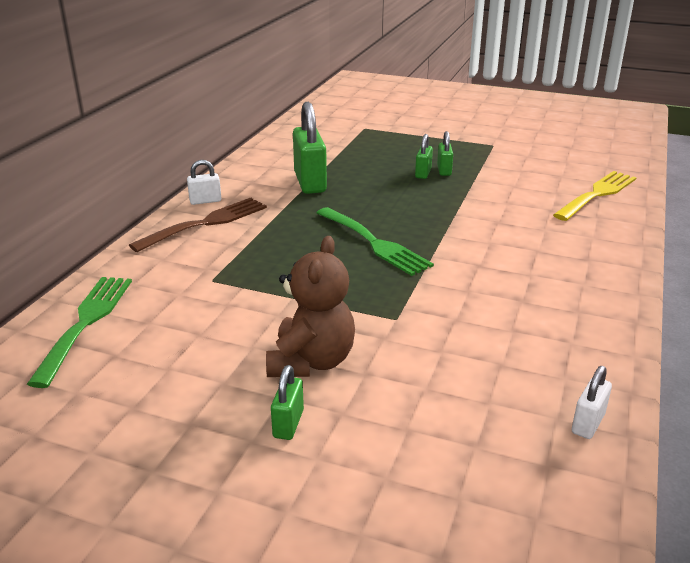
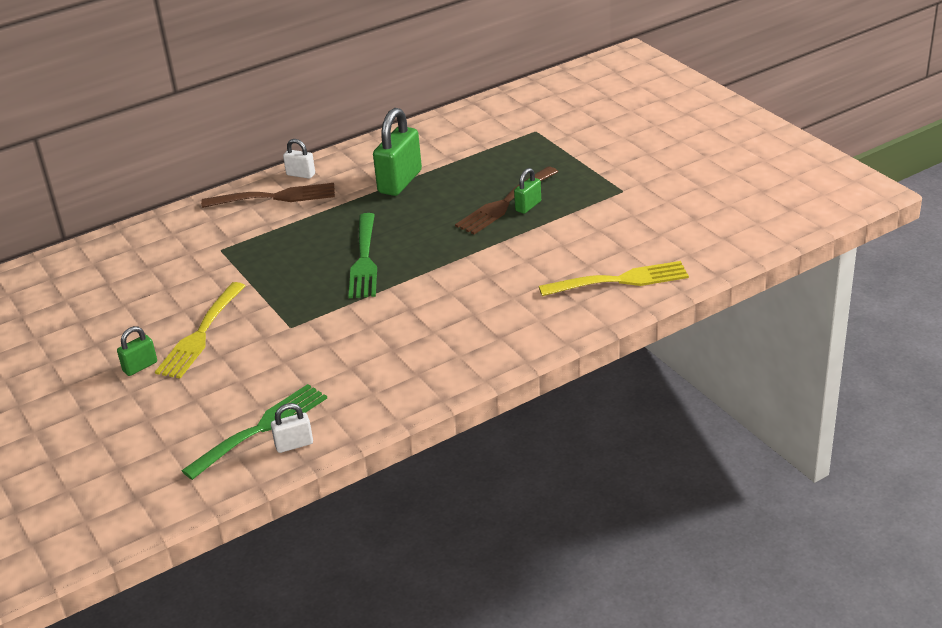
camera: 40 degrees right, 5 degrees up
(85, 323) = (116, 253): green fork -> green fork (261, 428)
(311, 361) = (201, 334): brown teddy bear -> yellow fork
(423, 173) = (505, 203): green padlock -> brown fork

